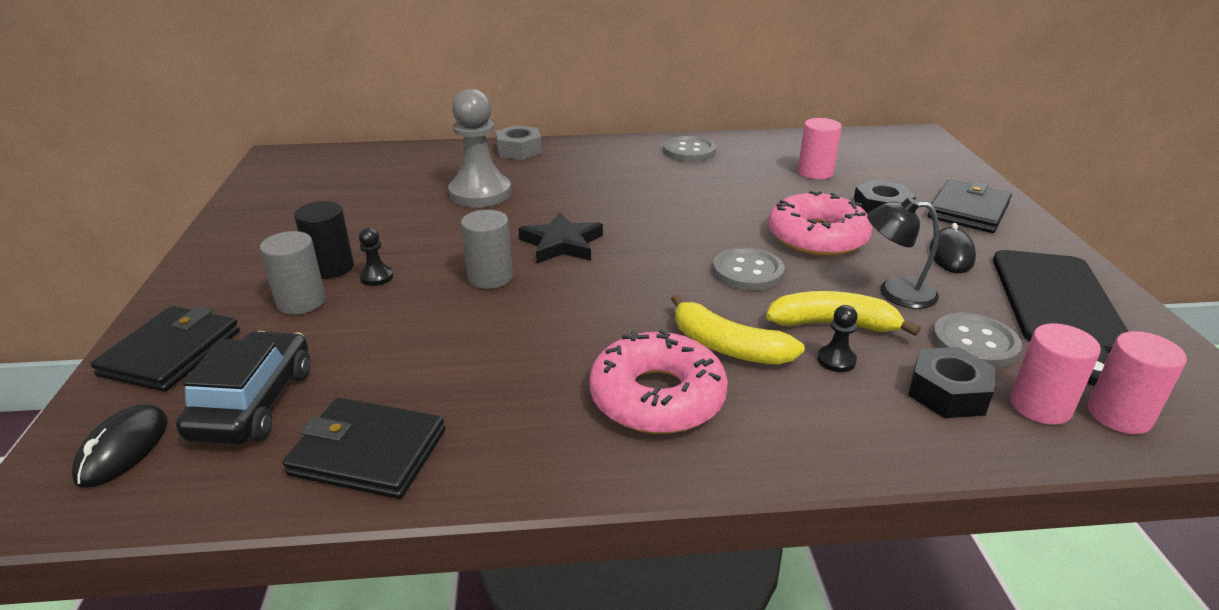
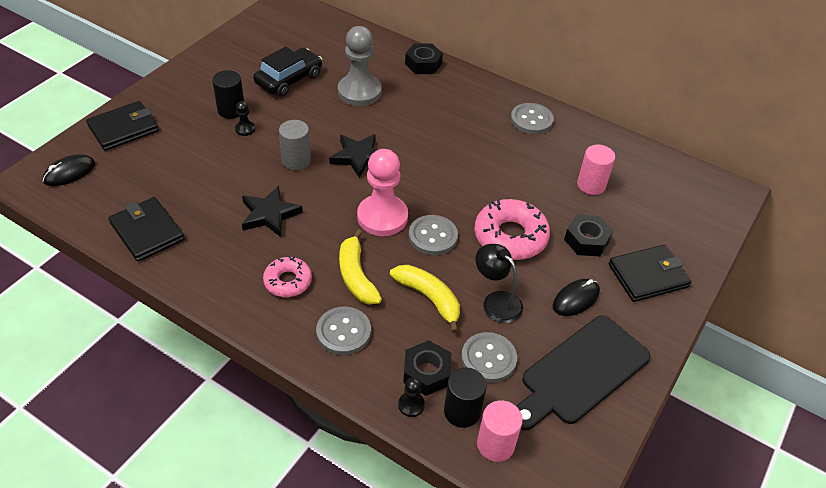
camera: 35 degrees right, 15 degrees up
(254, 403) = (130, 177): black car -> black car (289, 79)
(301, 302) = (198, 127): grey cylinder -> none
(519, 150) = (423, 64): grey nut -> black nut
(531, 342) = (269, 214): none -> black star
(657, 397) = (288, 281): pink donut -> pink donut, size x0.60
(669, 281) = (382, 217): none -> pink pawn
(803, 409) = (343, 332): none -> grey button
(836, 360) = (398, 318): black pawn -> black pawn (411, 405)
(1040, 406) = (462, 411): pink cylinder -> black cylinder

